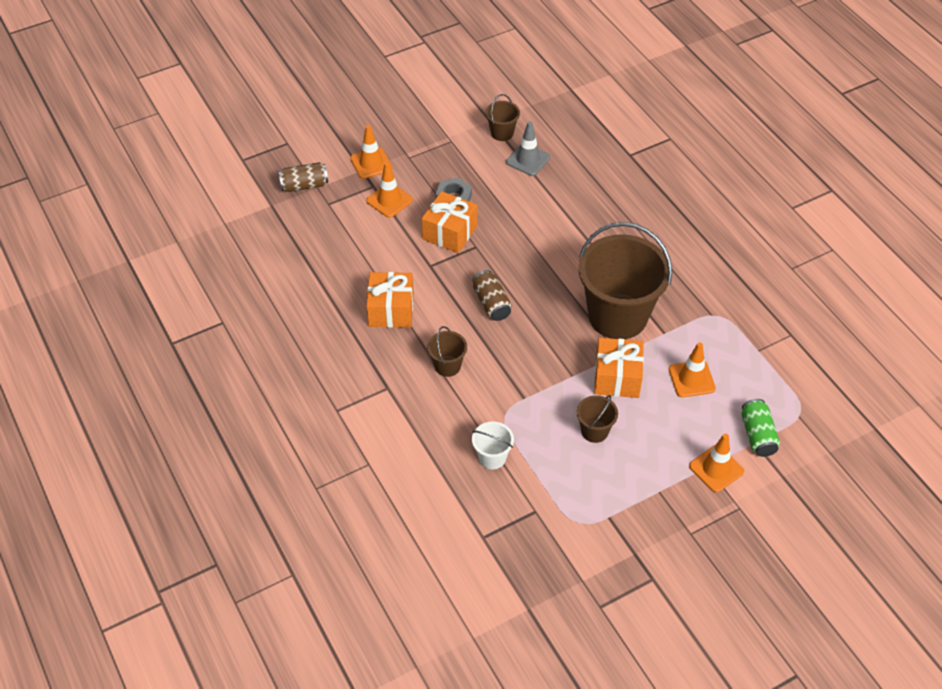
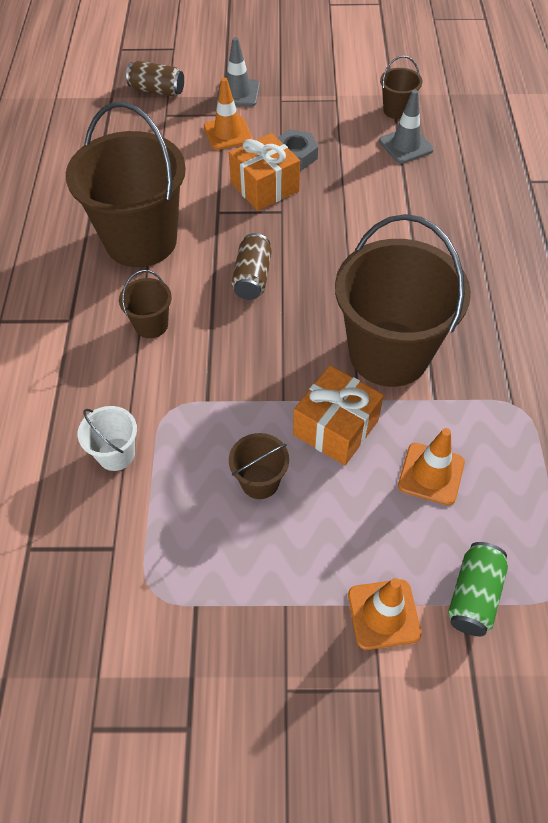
camera: 30 degrees right, 5 degrees up
(371, 163) = (238, 93): orange traffic cone -> grey traffic cone
(391, 310) = (141, 240): orange gift -> brown bucket

